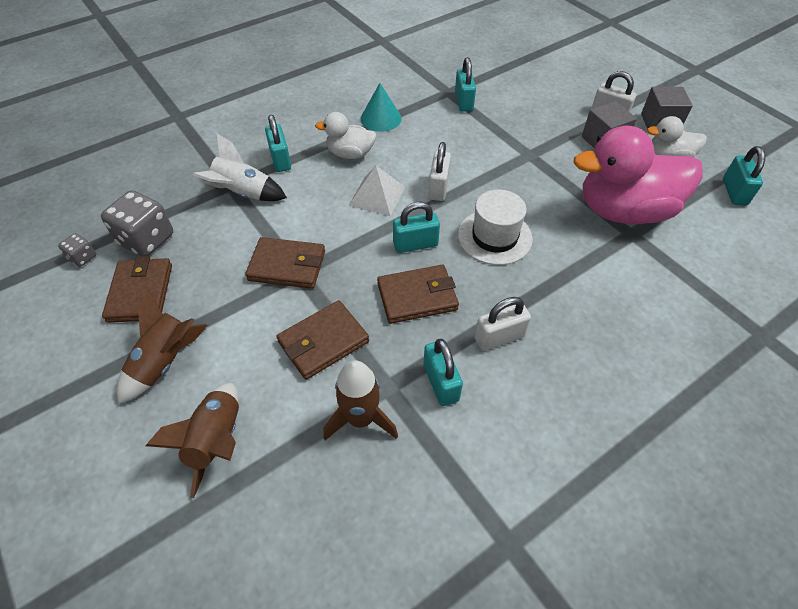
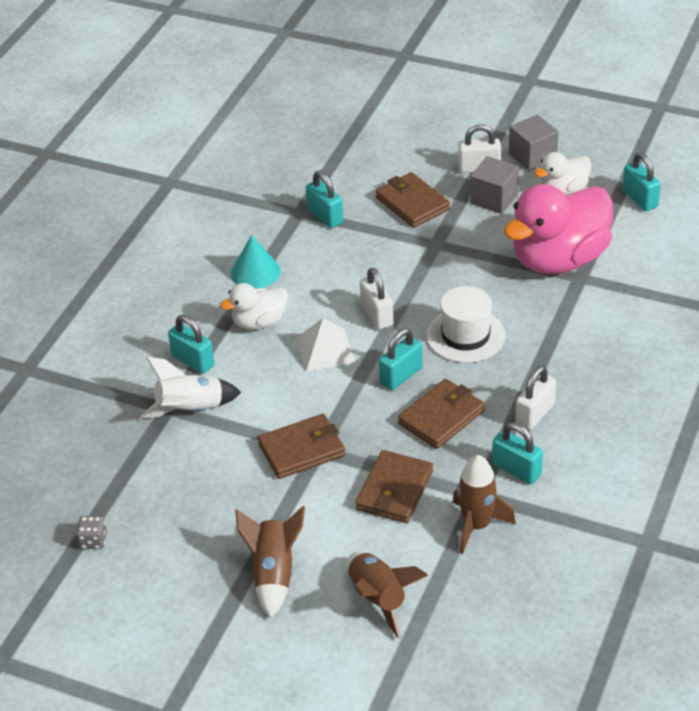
camera: 30 degrees left, 10 degrees down
(140, 293) = (188, 538): brown wallet -> brown wallet (412, 203)
(146, 240) = (139, 495): grey dice -> none

